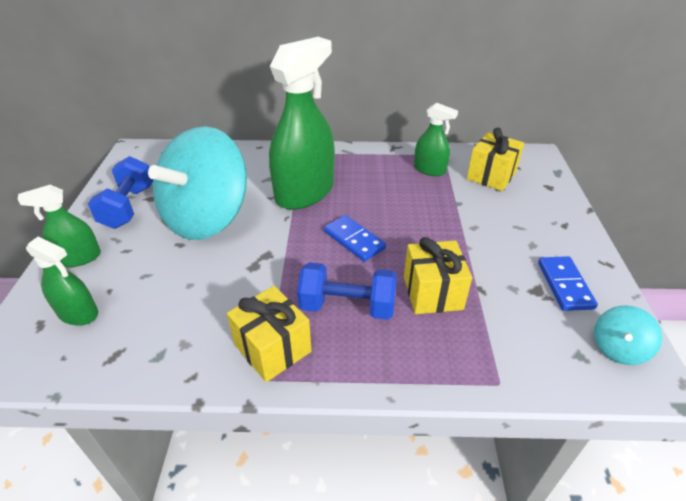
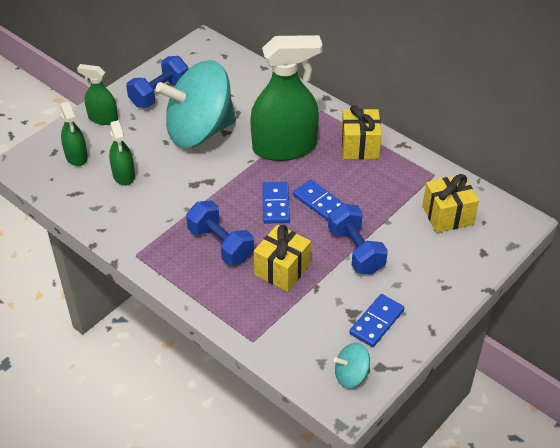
camera: 40 degrees right, 5 degrees up
(272, 348) = (154, 241): yellow gift -> yellow gift (359, 146)
(389, 218) = (319, 202): none -> blue domino
(429, 169) = (403, 181): green spray bottle -> green spray bottle (124, 175)
(467, 238) = (355, 250): none -> blue dumbbell

